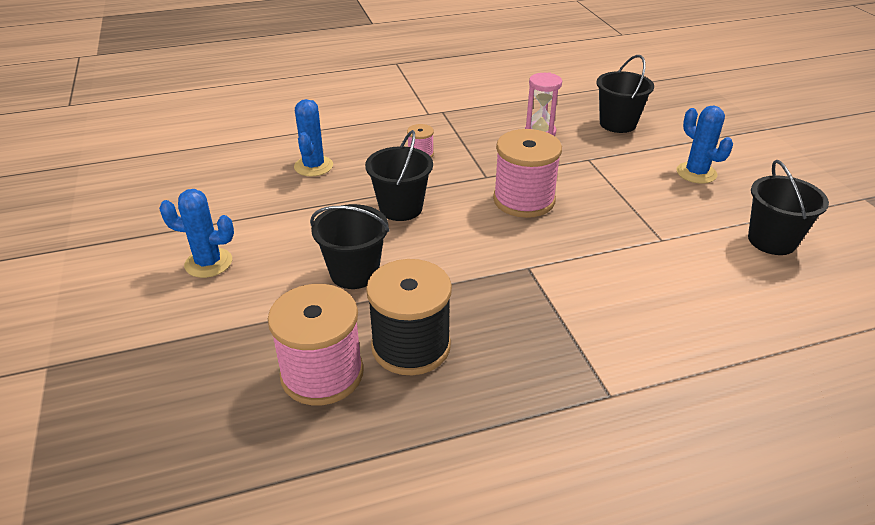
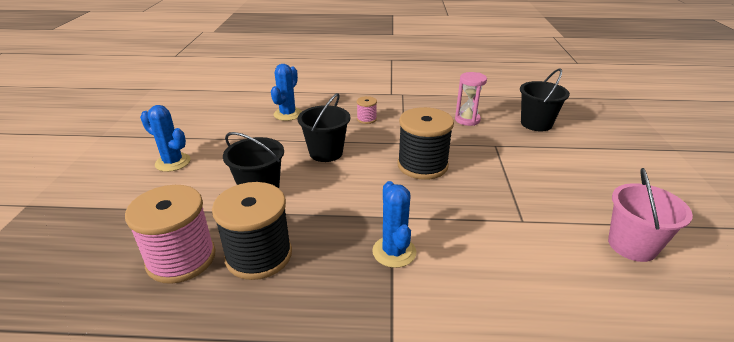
camera: 20 degrees right, 5 degrees down
(524, 200) = (422, 165): pink spool -> black spool
(696, 173) = (586, 173): blue cactus -> blue cactus (394, 252)
(771, 241) = (632, 245): black bucket -> pink bucket

